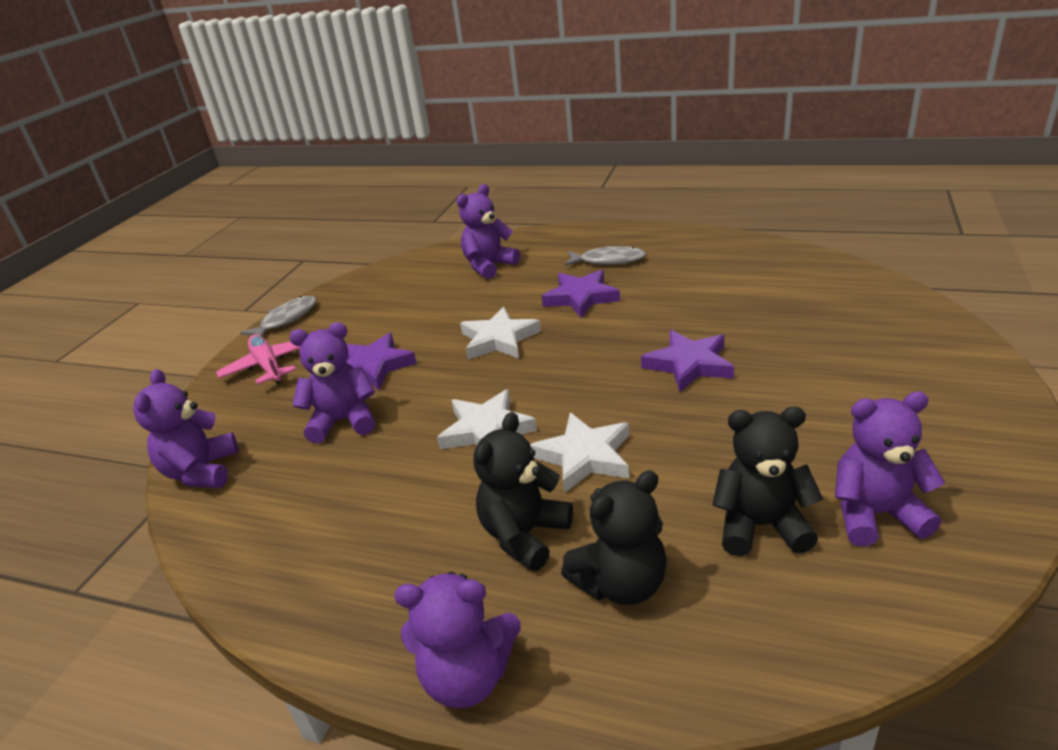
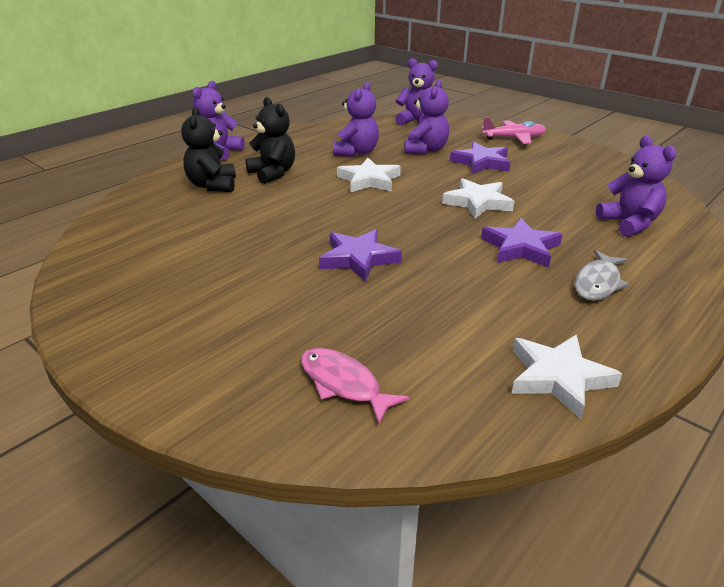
camera: 110 degrees right, 0 degrees up
(286, 319) = (580, 146): grey fish -> none
(584, 456) = (308, 199): white star -> white star (558, 377)
(761, 526) = (188, 226): black teddy bear -> none
(856, 310) = (344, 384): none -> pink fish
(875, 514) = (142, 259): purple teddy bear -> purple teddy bear (356, 152)

